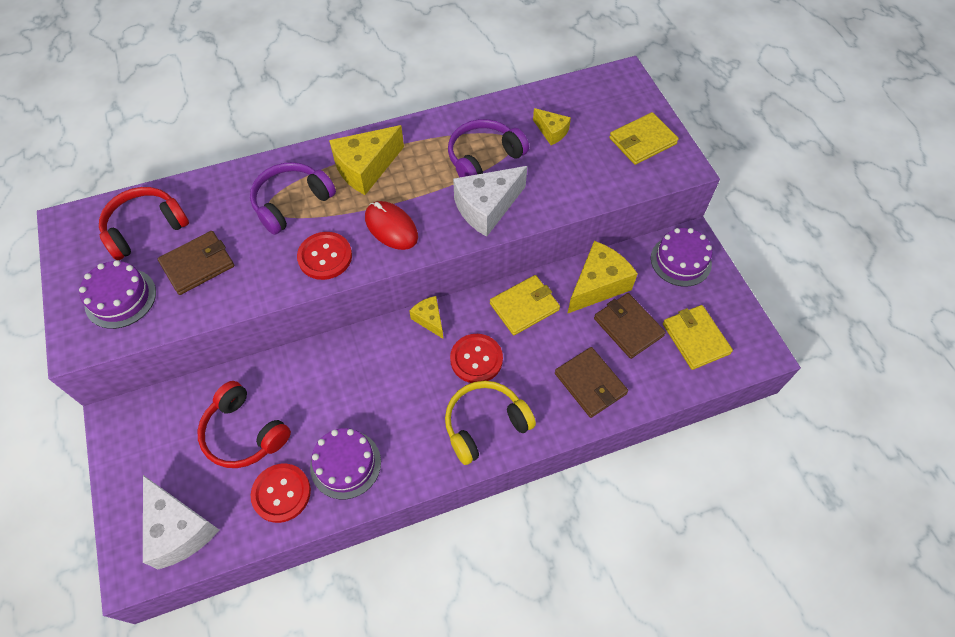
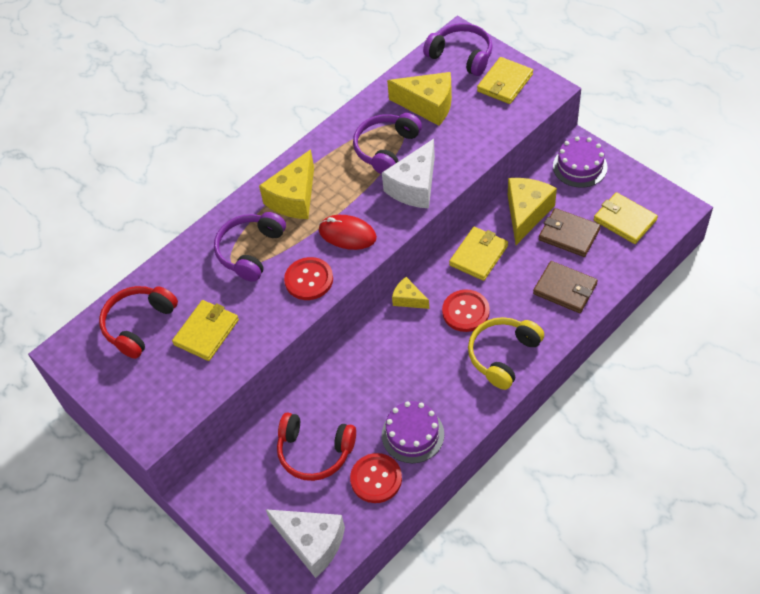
camera: 20 degrees left, 5 degrees down
(120, 298) = (160, 386): purple cake -> none
(198, 264) = (206, 332): brown wallet -> yellow wallet
(551, 132) = (428, 105): yellow cheese -> yellow cheese, size x1.83
(615, 96) = (461, 56): none -> purple headphones

